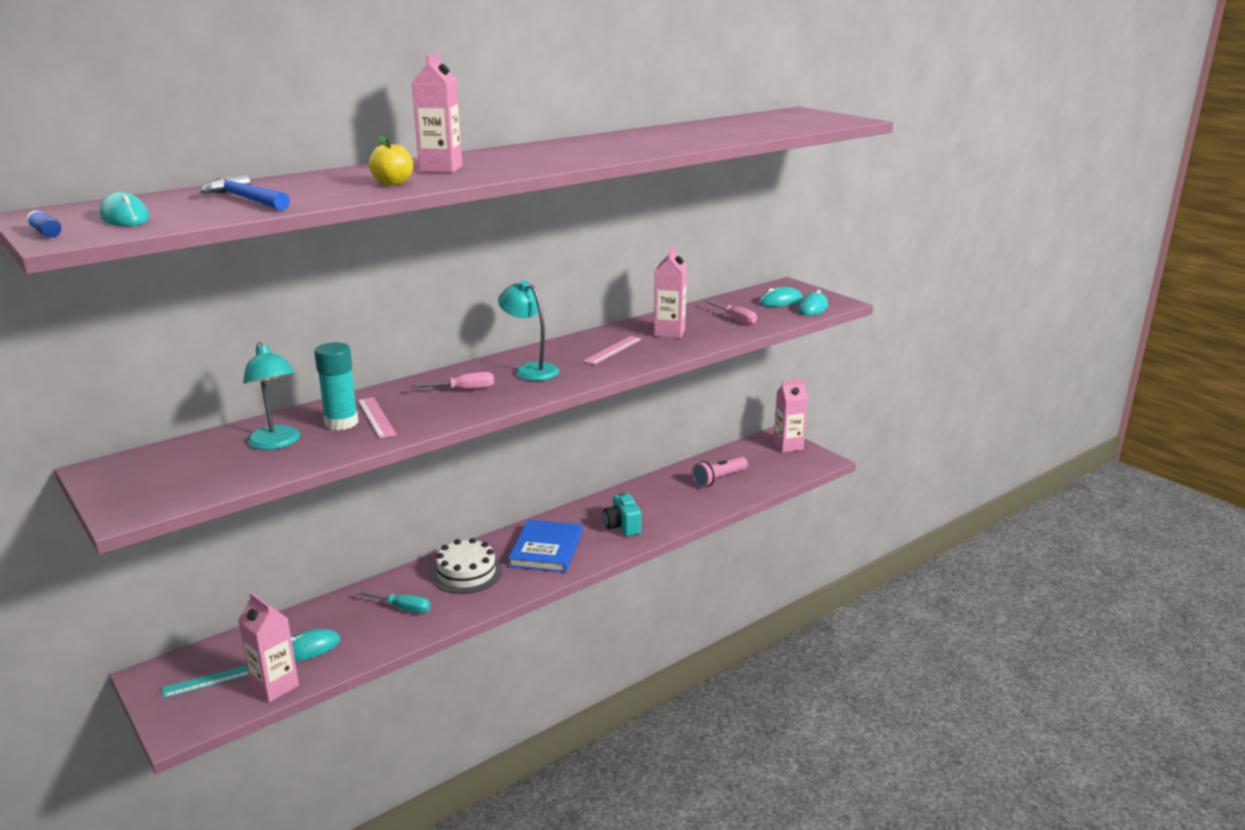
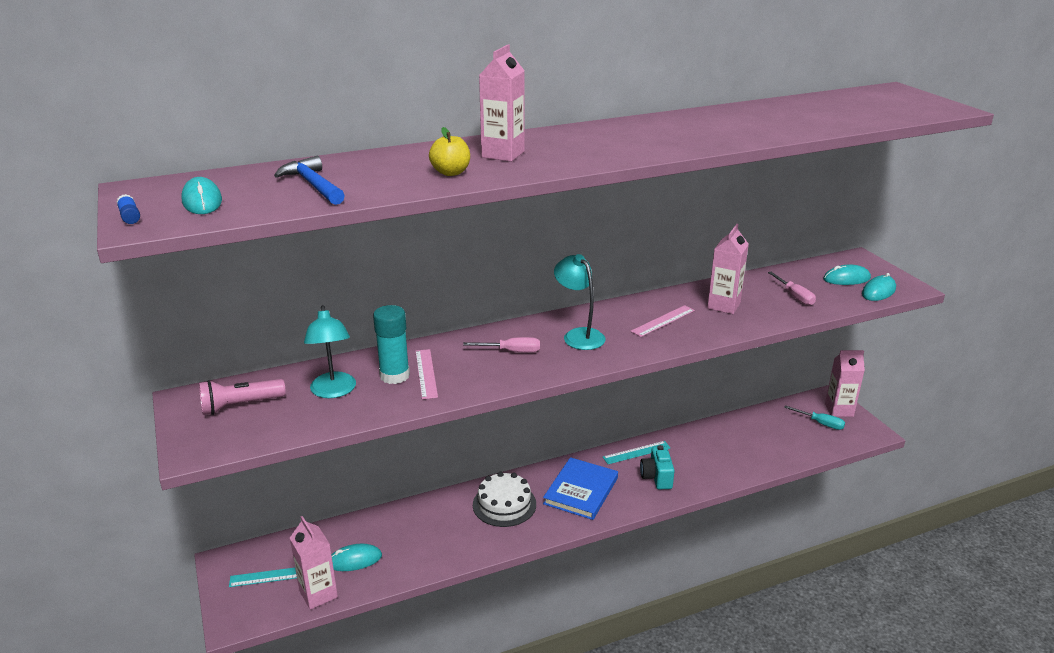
camera: 15 degrees right, 5 degrees up
(402, 608) = (441, 532): turquoise screwdriver -> turquoise screwdriver (820, 423)
(596, 508) = (636, 452): none -> turquoise ruler
(719, 479) = (761, 438): pink flashlight -> pink flashlight (240, 405)

